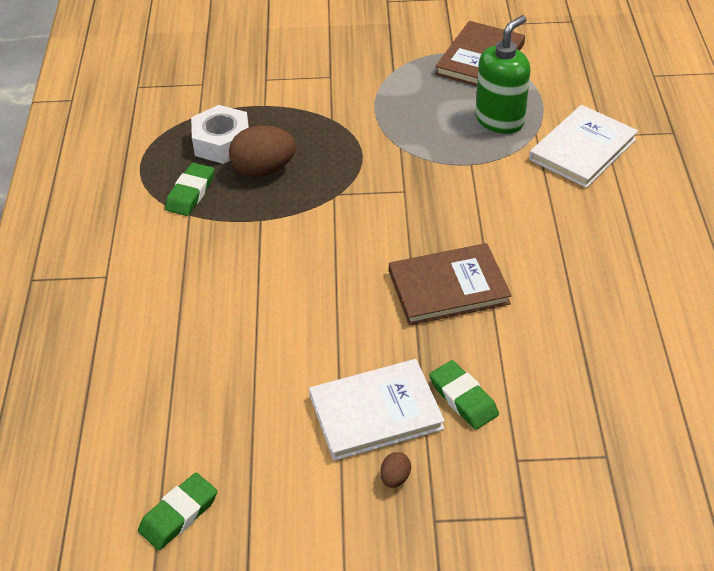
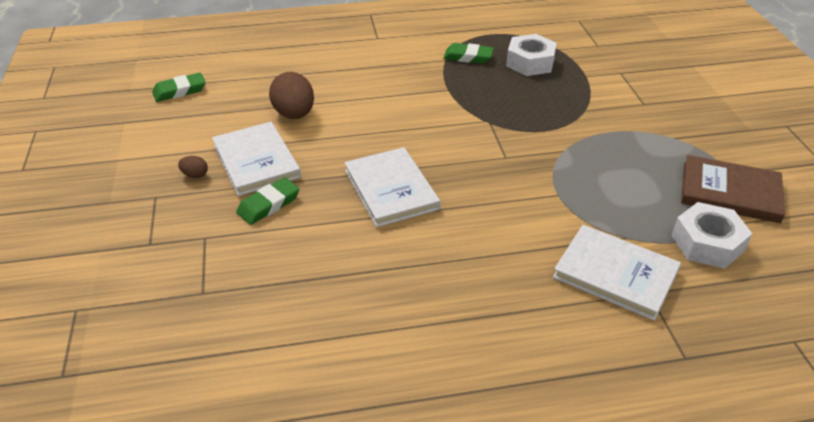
camera: 80 degrees right, 5 degrees down
(178, 514) = (179, 91): green eraser -> green eraser turned 60 degrees counterclockwise
(264, 170) = (505, 84): brown egg -> brown egg (294, 114)
(448, 287) = (391, 189): brown book -> white book
(500, 120) = (634, 210): green soap dispenser -> none
(546, 89) = (707, 243): none -> white nut

